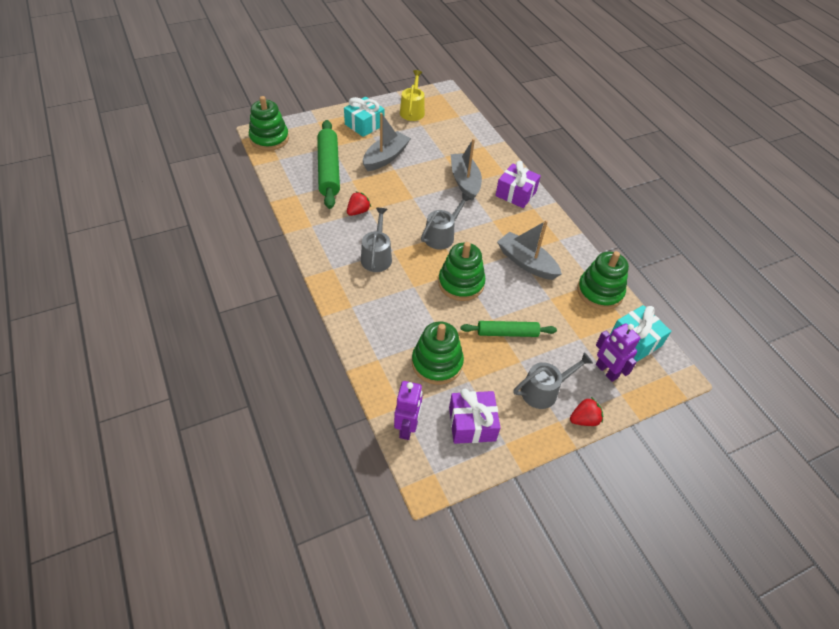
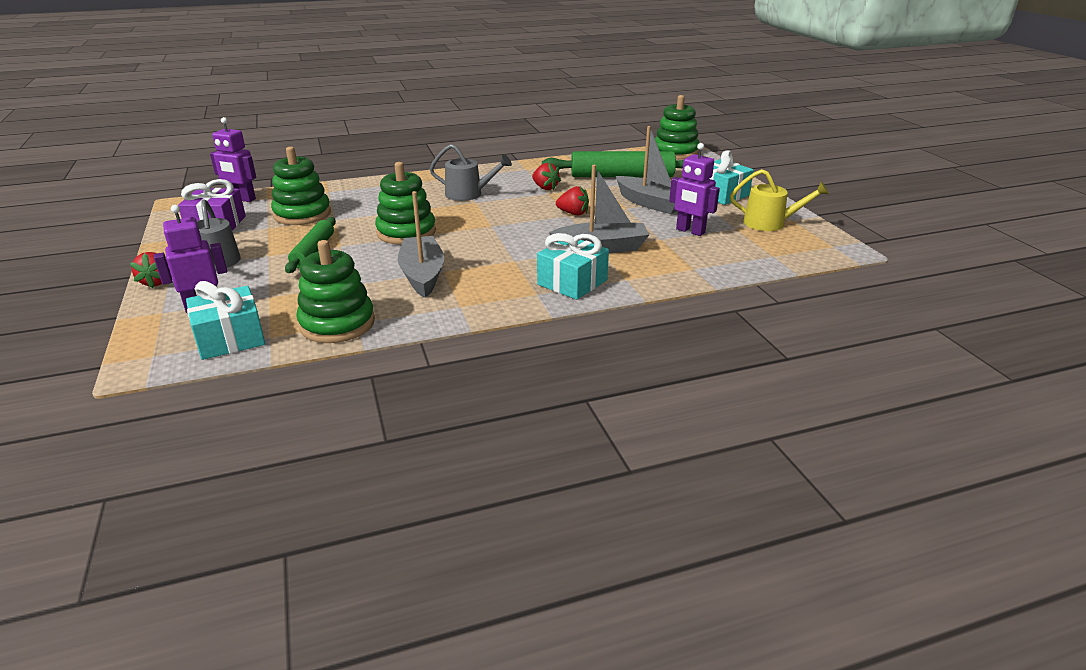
camera: 100 degrees right, 20 degrees down
(409, 195) = (573, 213): none -> red strawberry
(431, 143) = (690, 231): none -> purple robot
(441, 236) = (492, 227): grey watering can -> none
(516, 194) = (572, 282): purple gift -> turquoise gift
(526, 262) = (422, 275): grey boat -> grey boat turned 60 degrees counterclockwise

